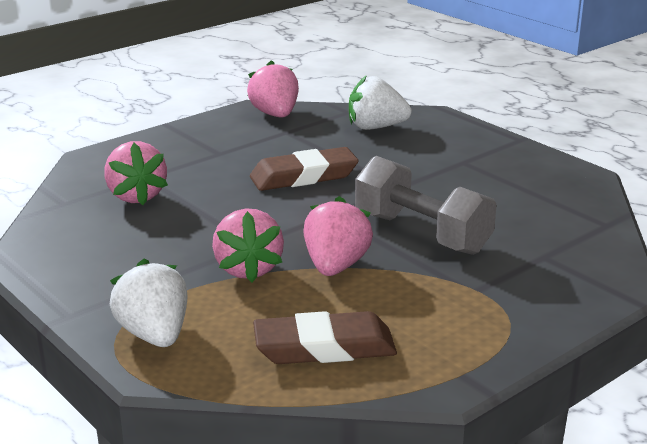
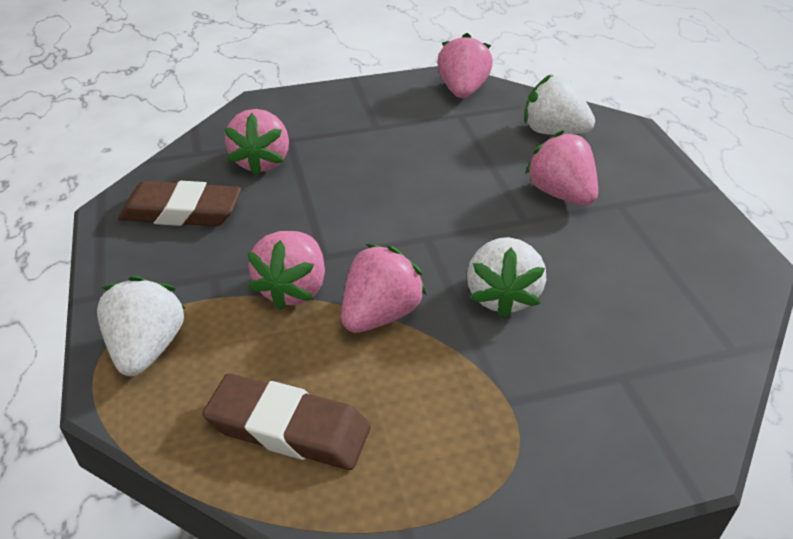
camera: 25 degrees right, 15 degrees up
(304, 176) = (434, 179): brown eraser -> brown eraser (182, 211)
(415, 164) = (561, 194): none -> pink strawberry
(422, 233) = (502, 296): grey dumbbell -> white strawberry

